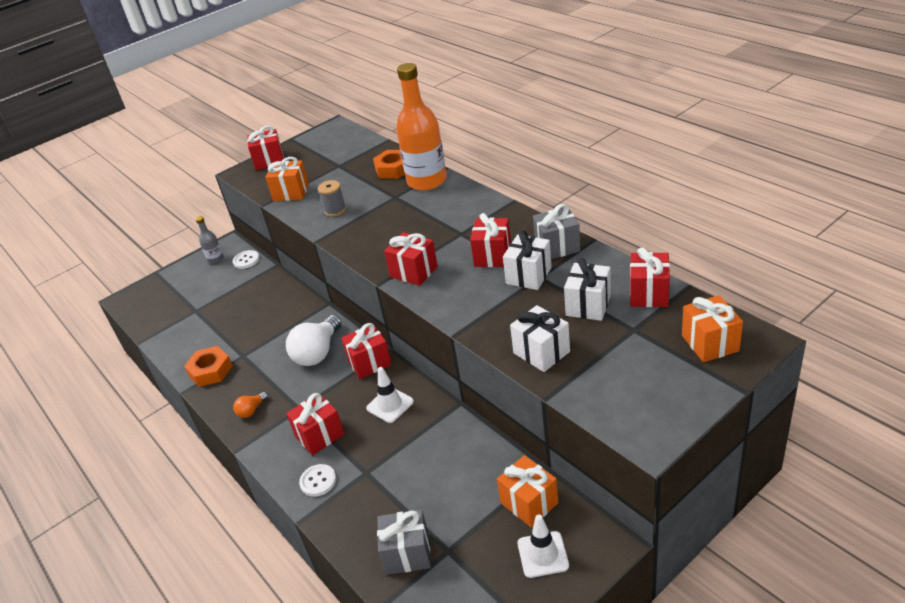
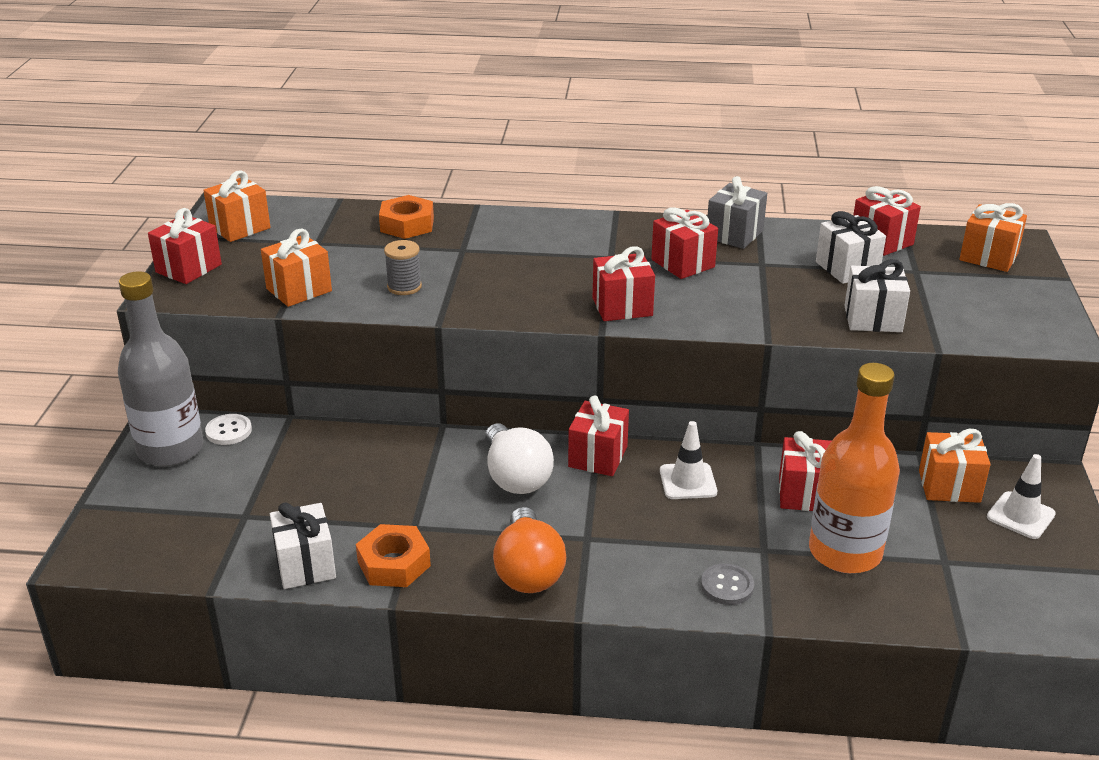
camera: 50 degrees left, 5 degrees down
(215, 259) = (170, 449): grey bottle -> grey bottle, size x2.22
(251, 410) = (528, 571): orange light bulb -> orange light bulb, size x2.07
(318, 481) = (727, 586): white button -> grey button
(319, 435) = (656, 547): red gift -> red gift (804, 493)
(321, 143) = (240, 228): none -> orange gift
(407, 553) = (916, 586): grey gift -> none
(427, 181) = (476, 223): orange bottle -> orange bottle (845, 552)
(529, 275) = (750, 266): white gift -> white gift (305, 565)

